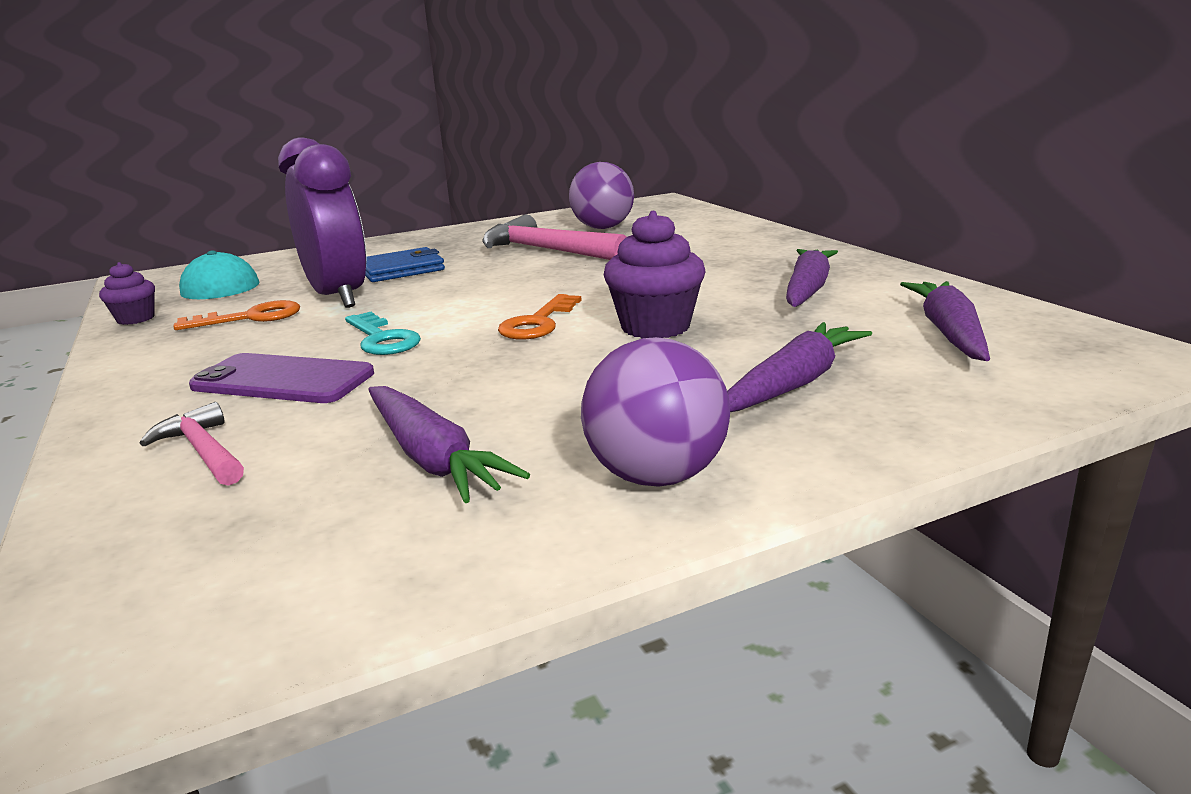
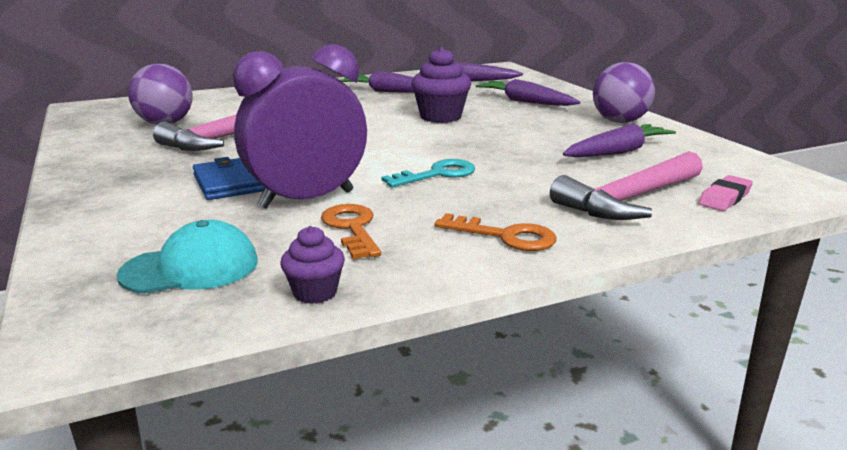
camera: 90 degrees left, 0 degrees up
(135, 538) = (724, 198): none -> pink eraser
(203, 451) = (629, 200): pink hammer -> pink hammer, size x1.80
(283, 380) = (516, 194): purple phone -> none
(538, 323) = (421, 138): orange key -> orange key (505, 236)

